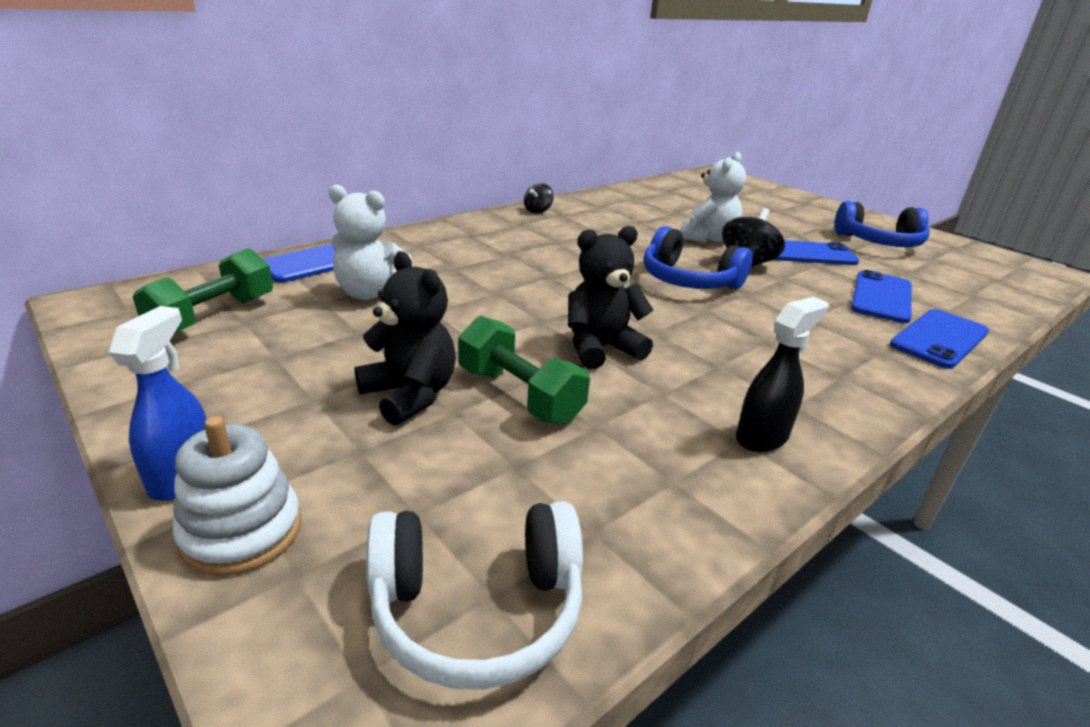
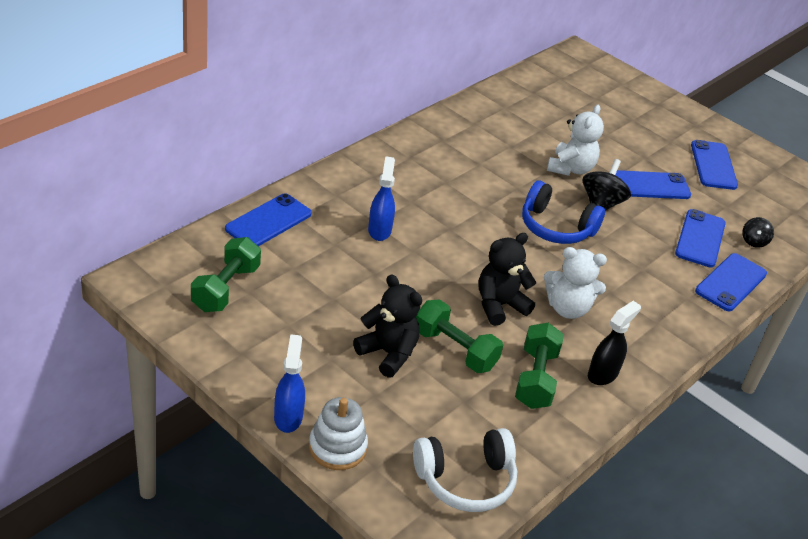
camera: 10 degrees left, 10 degrees up
(371, 293) = (324, 257): white teddy bear -> white teddy bear (567, 308)
(457, 274) = (379, 230): none -> blue spray bottle
(538, 211) = (421, 135): black spinning top -> black spinning top (753, 241)
(646, 438) = (535, 378): none -> green dumbbell
(879, 242) = (713, 165): blue headphones -> blue phone

